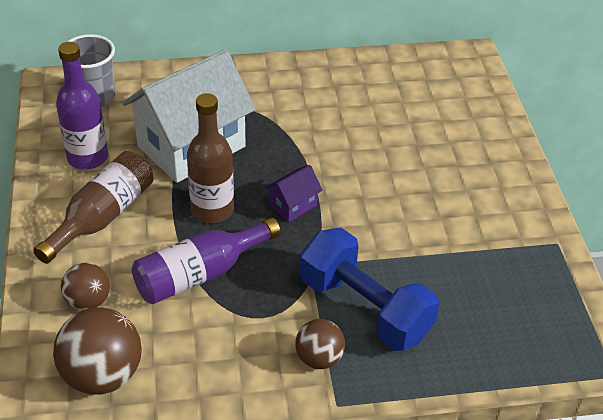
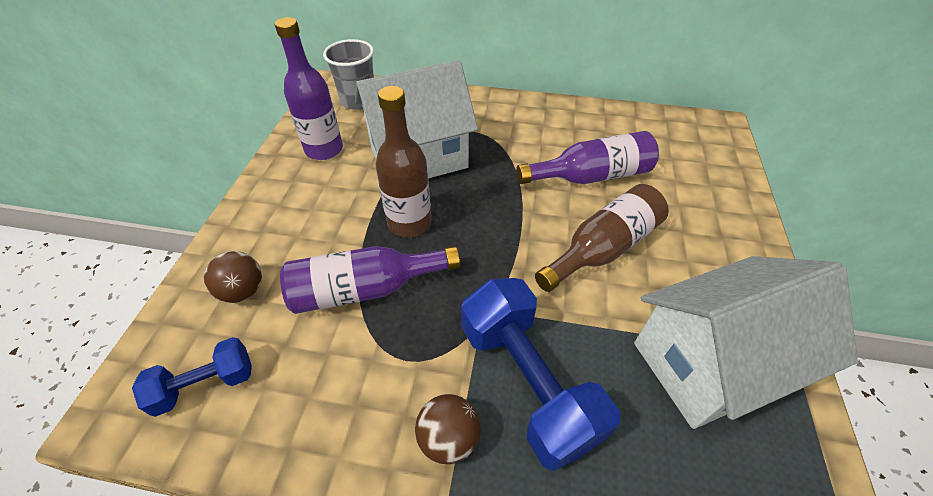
camera: 20 degrees right, 5 degrees up
(102, 217) = (306, 206): brown bottle -> brown bottle (603, 248)
(102, 375) = (205, 384): brown ball -> blue dumbbell
(293, 205) = (491, 236): purple house -> none
(365, 131) = (591, 176): none -> purple bottle
(497, 262) = (709, 363): none -> white house

